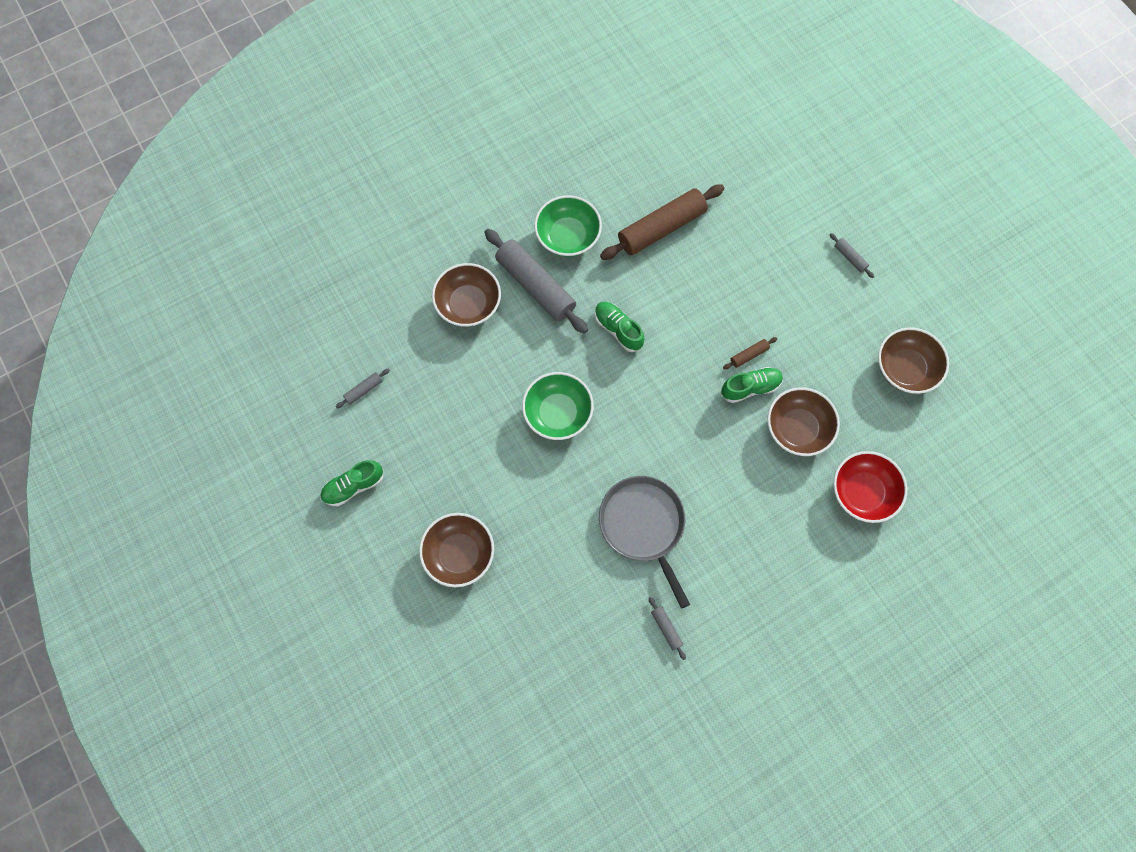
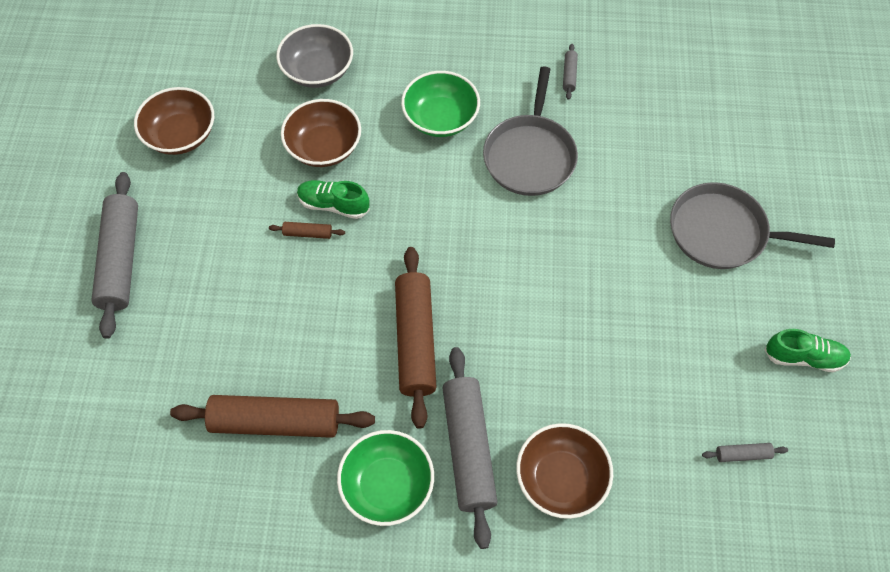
camera: 145 degrees left, 10 degrees down
(459, 553) = (723, 232): brown bowl -> grey pan
(558, 413) = (540, 298): green bowl -> green bowl (440, 118)
(618, 329) = (415, 340): green shoe -> brown rolling pin
(850, 257) = (120, 260): grey rolling pin -> grey rolling pin, size x2.38
(862, 492) = (318, 71): red bowl -> grey bowl

